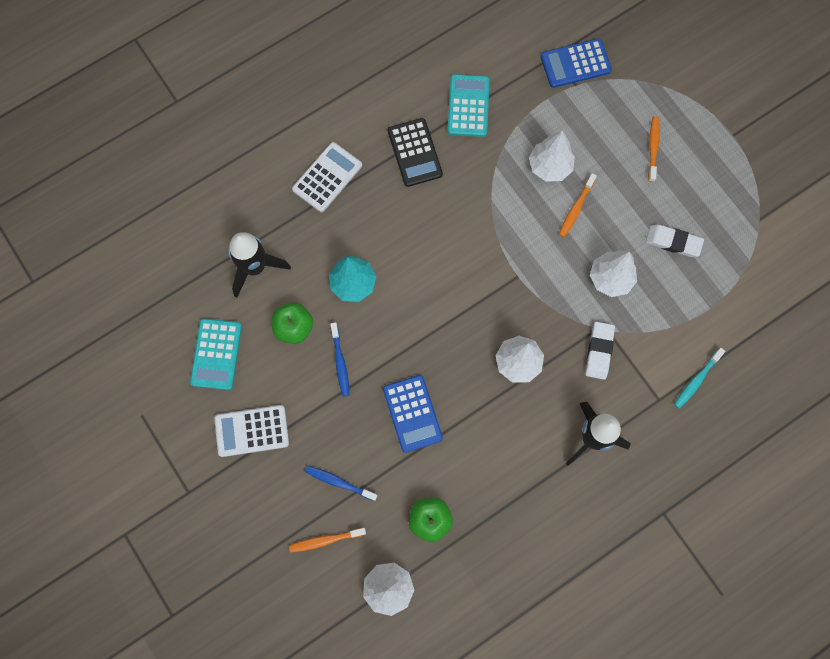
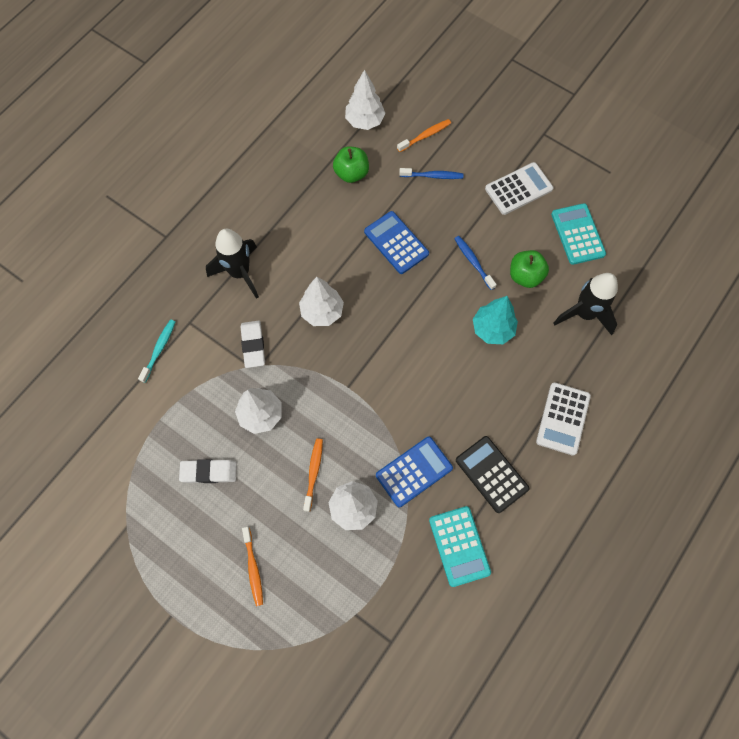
camera: 160 degrees right, 5 degrees down
(575, 63) = (364, 641): blue calculator -> blue calculator (414, 472)

